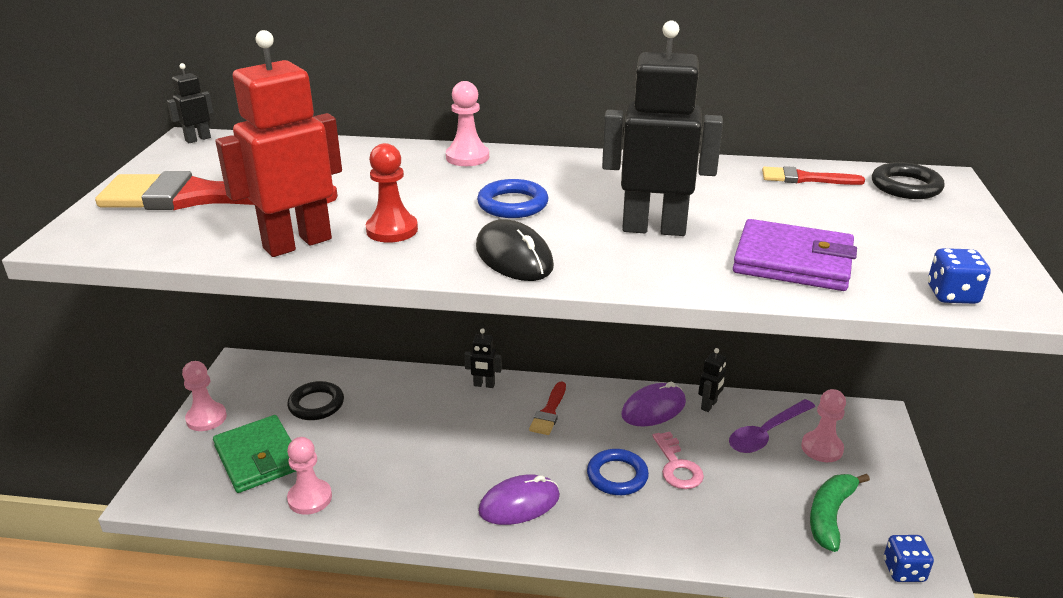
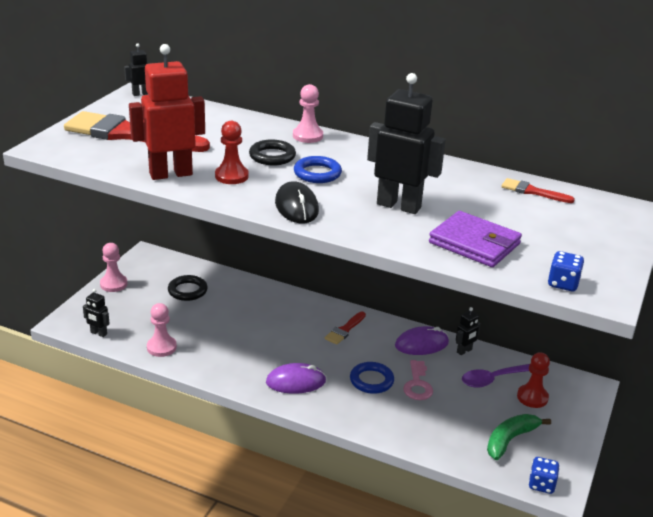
camera: 15 degrees right, 0 degrees up
(258, 457) = (138, 315): green wallet -> none
(484, 385) = (307, 302): black robot -> black robot (98, 333)
(822, 448) = (532, 397): pink pawn -> red pawn
(906, 186) = (602, 210): black ring -> black ring (272, 156)

